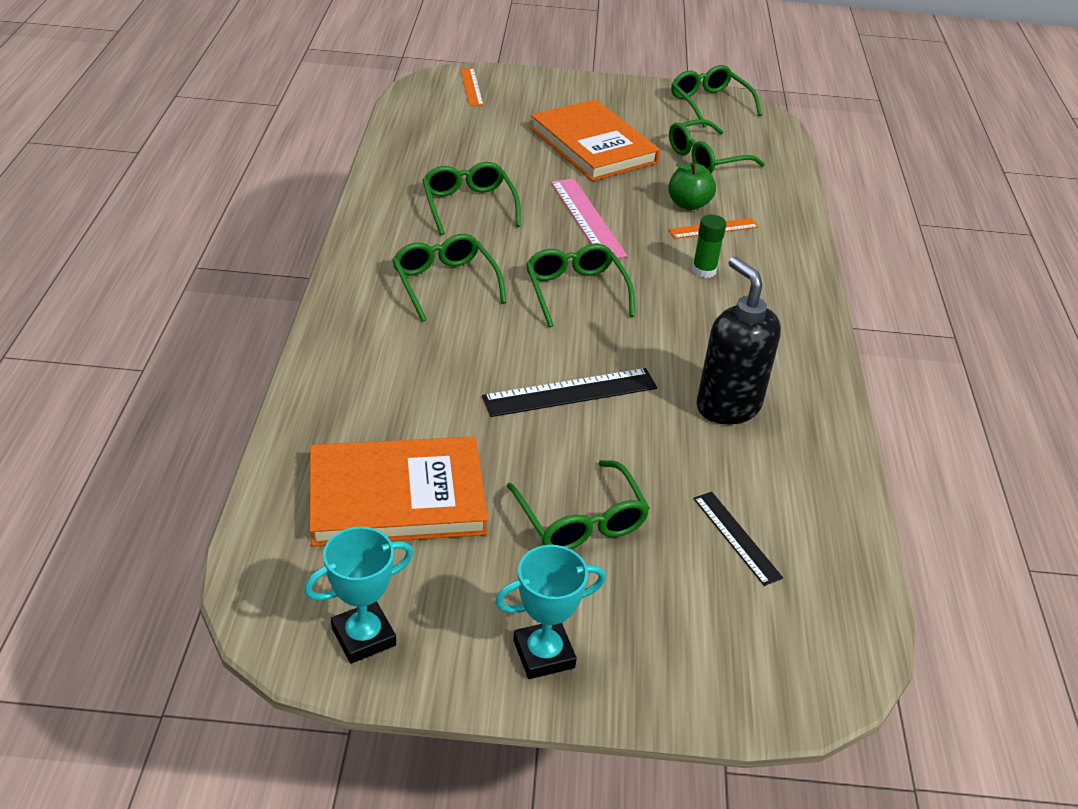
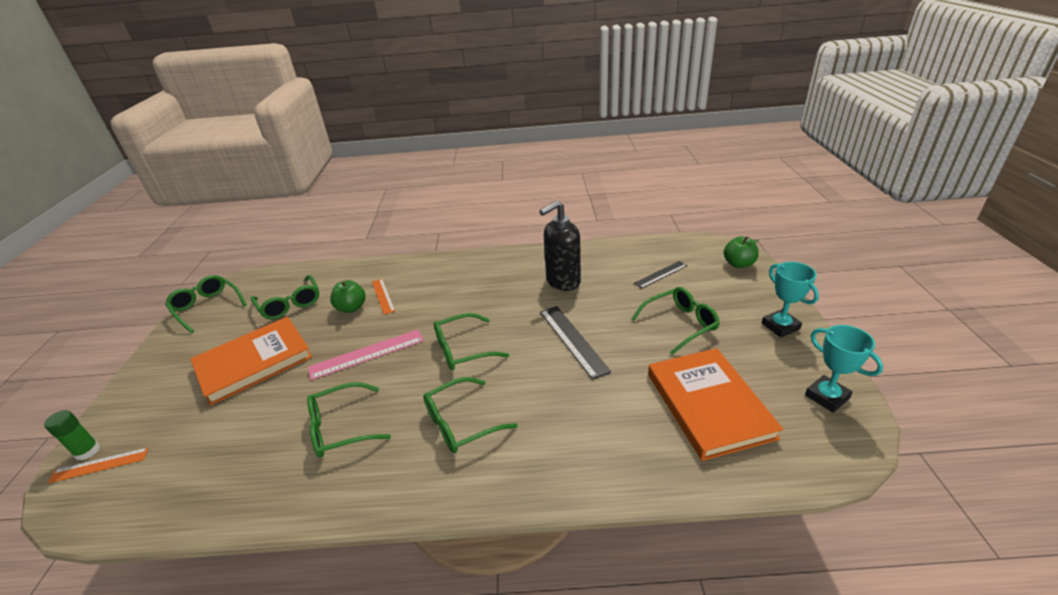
camera: 90 degrees left, 5 degrees down
(704, 270) = (432, 297): green glue stick -> green glue stick (87, 451)
(709, 103) = (207, 307): green glasses -> green glasses turned 75 degrees clockwise
(763, 674) = (738, 264): none -> green apple

